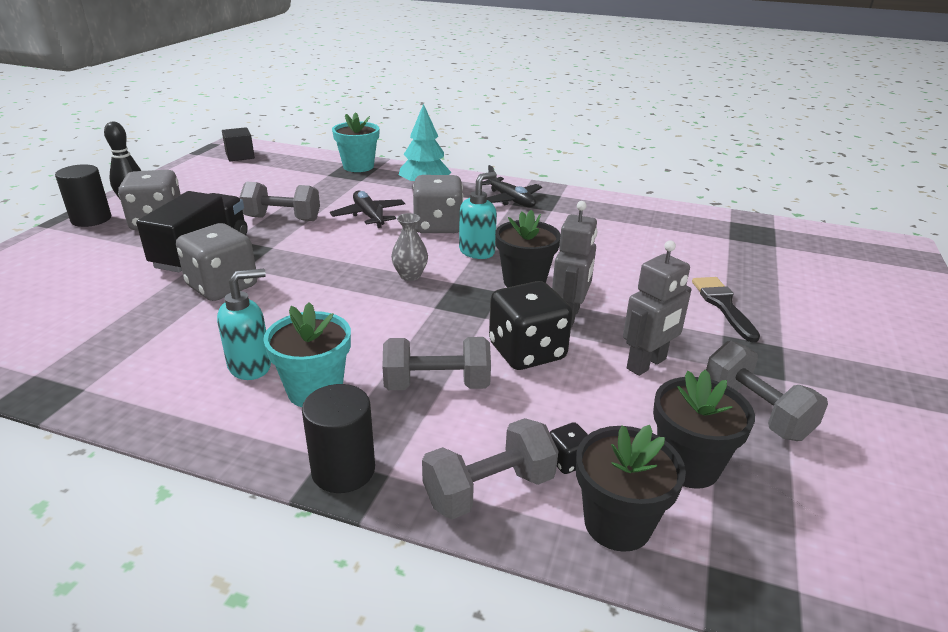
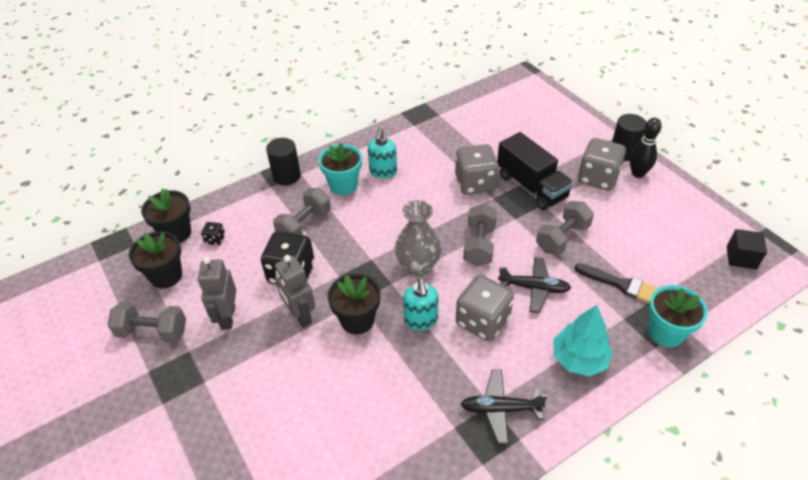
camera: 130 degrees right, 15 degrees up
(410, 276) = (418, 266): grey vase -> grey vase, size x1.66
(489, 490) = (231, 208): grey dumbbell -> grey dumbbell (479, 245)
(723, 305) = (222, 414): black brush -> black brush (620, 284)

